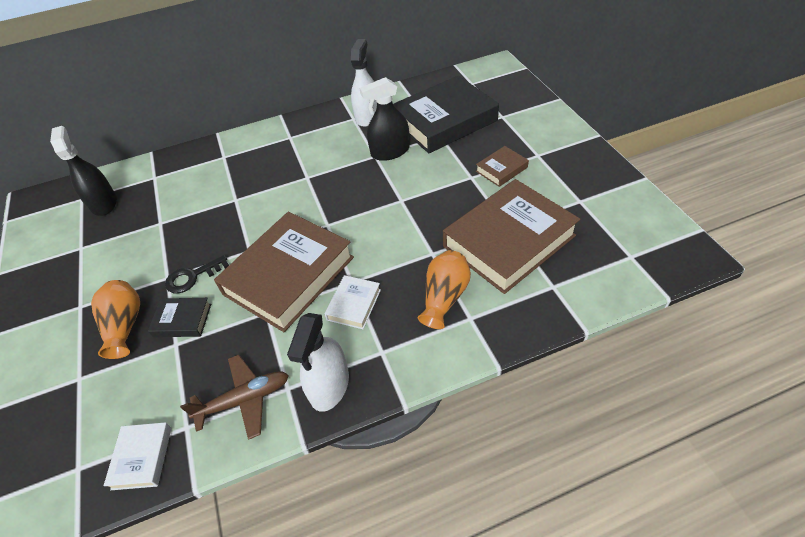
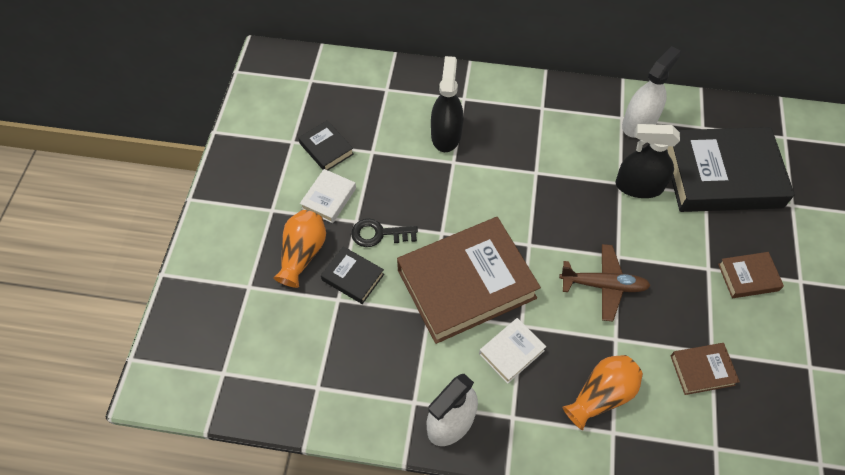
camera: 25 degrees right, 10 degrees up
(103, 203) = (329, 97): black spray bottle -> black spray bottle (446, 135)
(116, 239) = (326, 149): none -> black book
(142, 458) = (274, 394): white book -> white book (329, 198)
(245, 399) = (374, 391): brown plane -> brown plane (604, 285)
(508, 241) = (702, 370): brown book -> brown book, size x0.44

